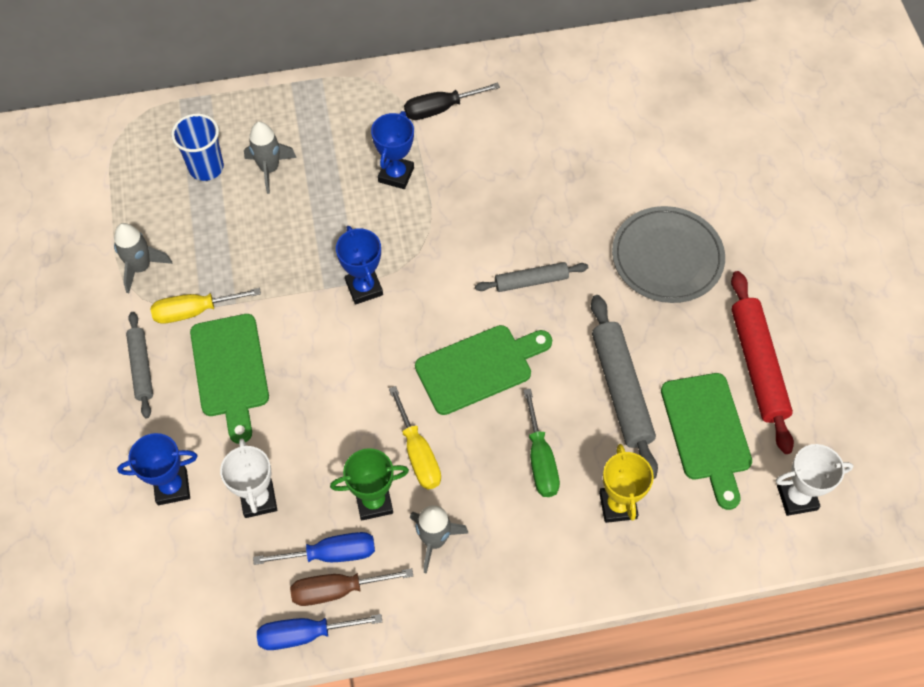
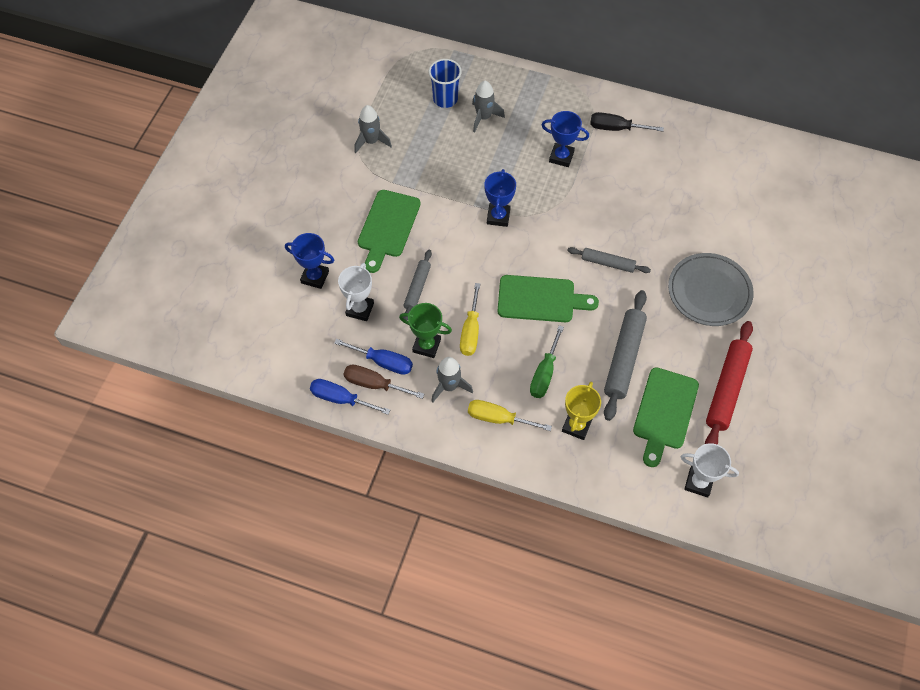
camera: 30 degrees right, 0 degrees up
(141, 367) = (337, 200): grey rolling pin -> grey rolling pin (417, 288)
(194, 311) = (387, 182): yellow screwdriver -> yellow screwdriver (498, 418)
(396, 175) = (561, 157): blue trophy -> blue trophy turned 60 degrees clockwise

